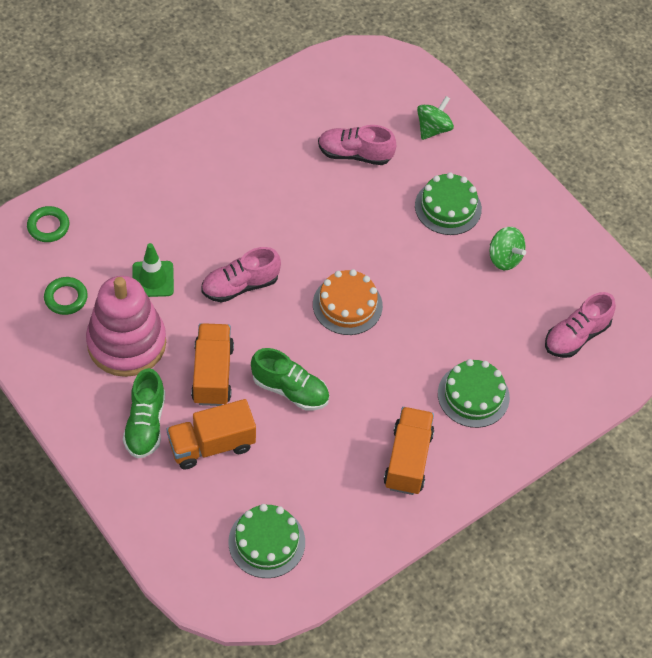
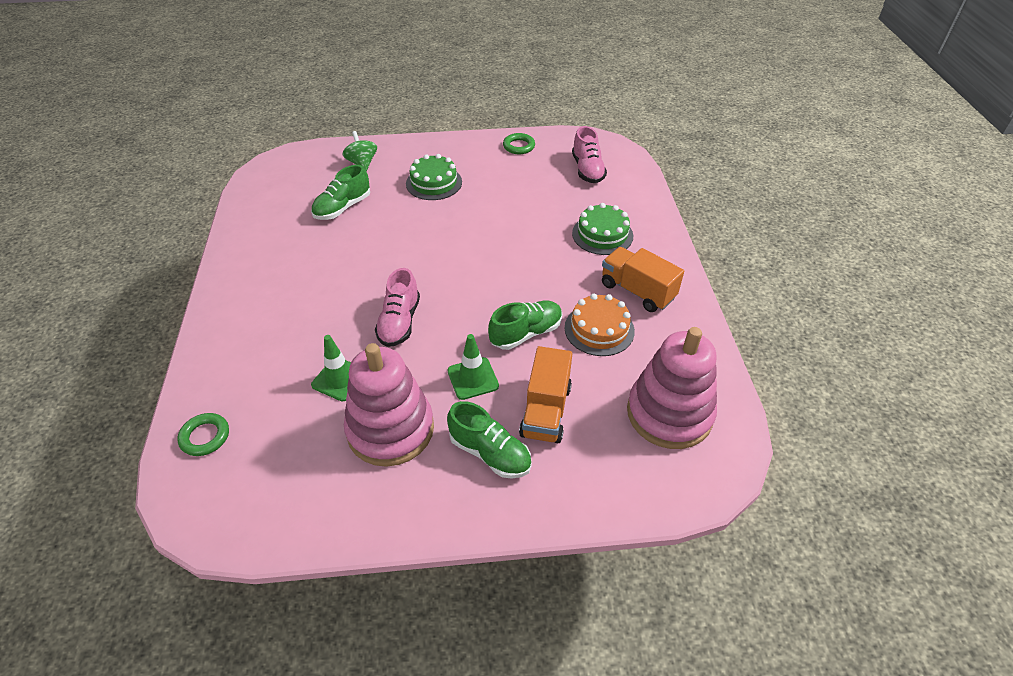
camera: 55 degrees left, 10 degrees down
(66, 298) = (298, 458): green ring -> green ring (519, 146)
(212, 374) = (473, 378): orange truck -> green traffic cone
(266, 542) = (669, 413): green cake -> pink stacking toy
(347, 305) = (472, 266): orange cake -> orange cake (599, 329)
(355, 154) = (343, 208): pink shoe -> green shoe
(504, 258) = (499, 175): green spinning top -> none

